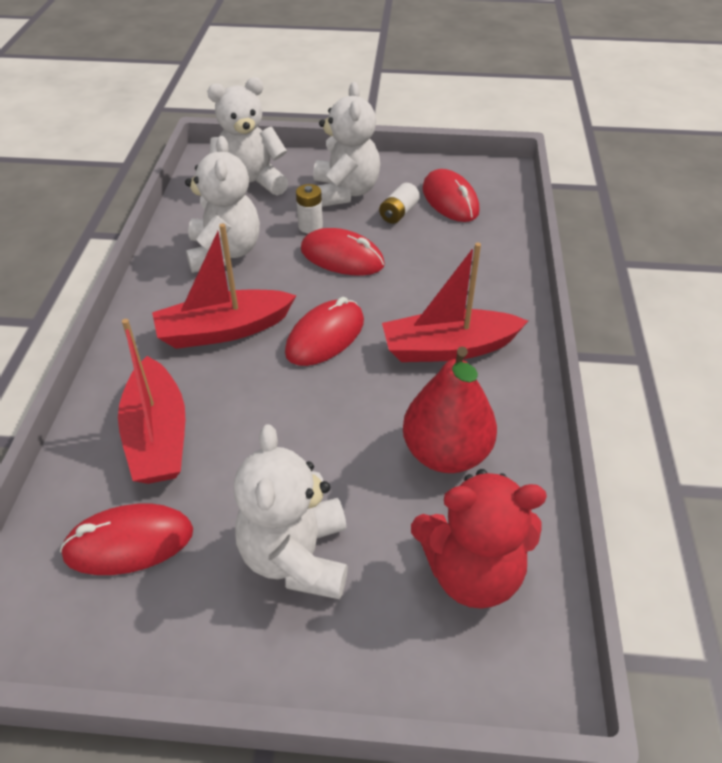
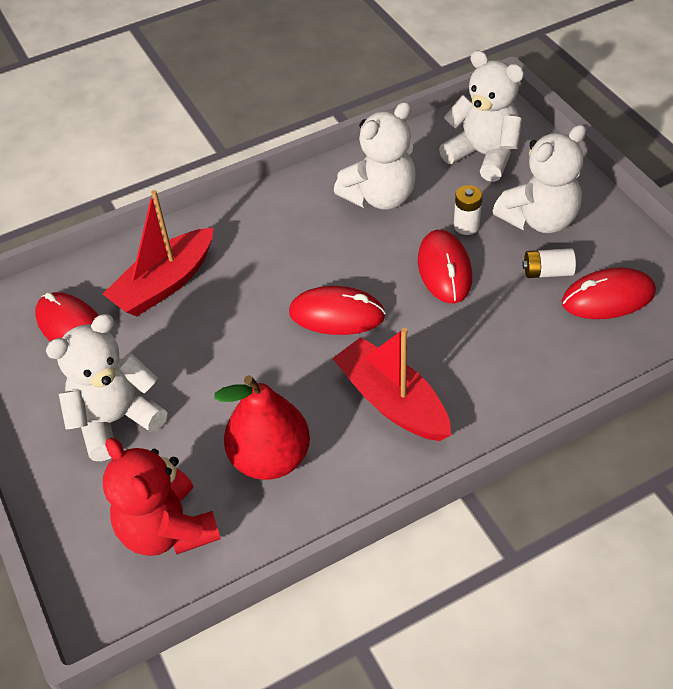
camera: 60 degrees right, 5 degrees up
(223, 330) = (292, 252): red boat -> none
(450, 200) = (608, 298): red mouse -> red mouse turned 45 degrees clockwise

